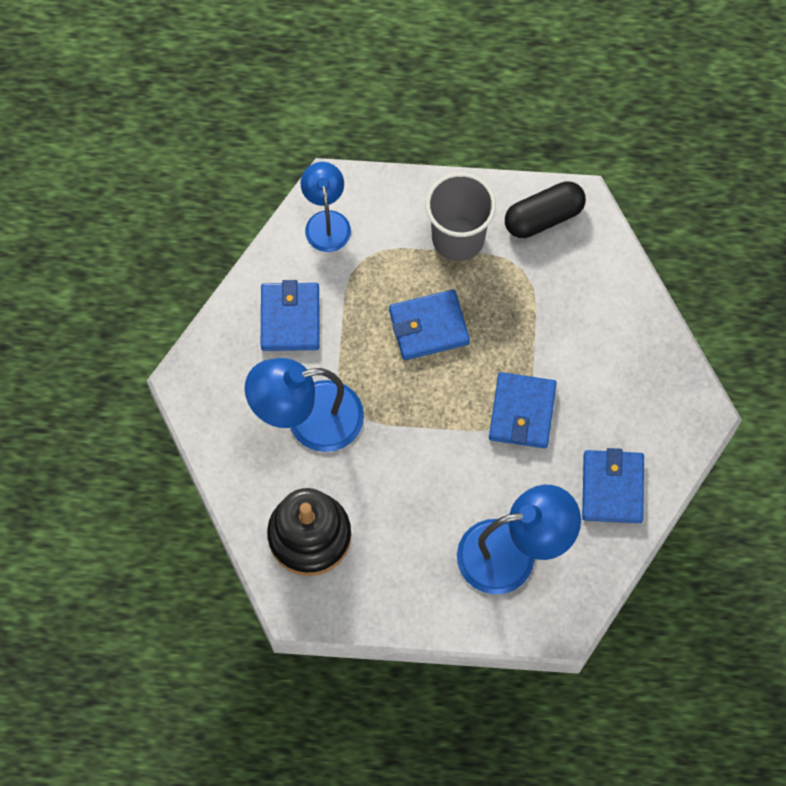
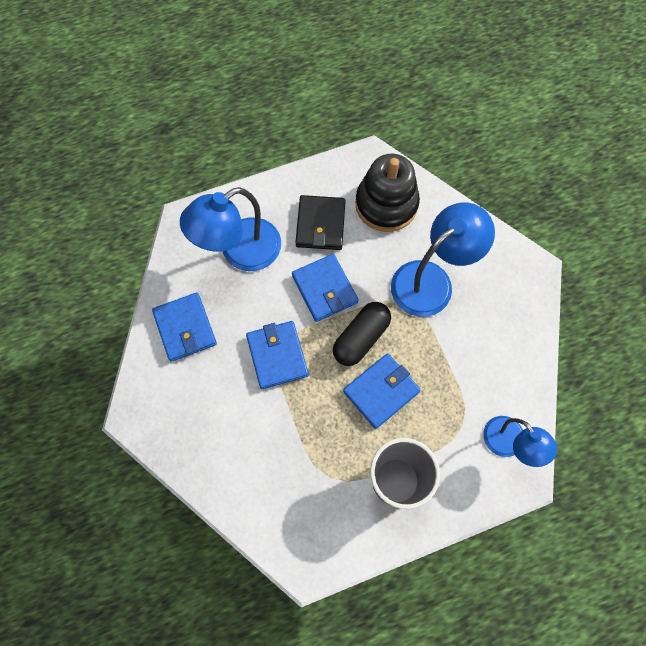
camera: 155 degrees right, 0 degrees up
(290, 318) = (489, 349): blue wallet -> blue wallet (325, 289)
(401, 545) = (320, 225): none -> black wallet
(543, 217) = (333, 536): black capsule -> black capsule (361, 338)

